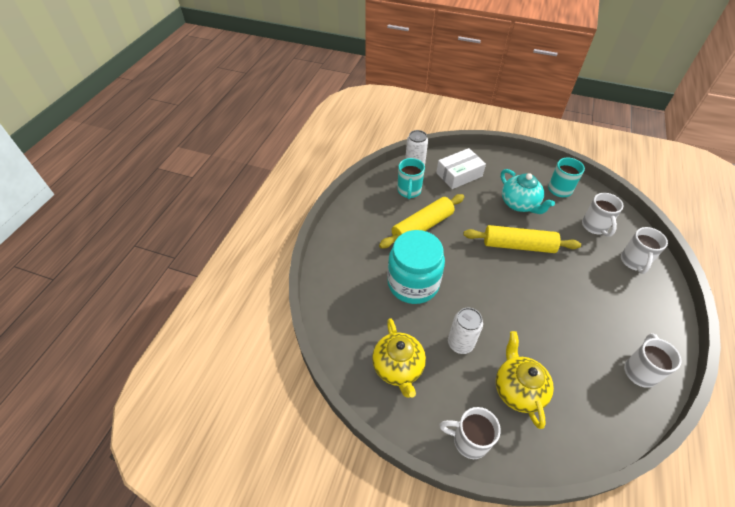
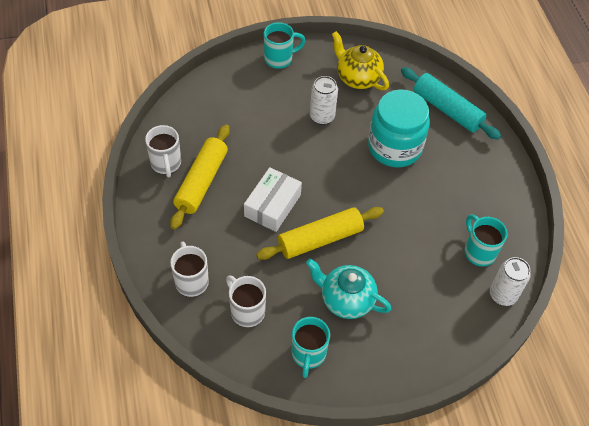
camera: 145 degrees right, 5 degrees up
(341, 292) = (447, 110): none -> turquoise rolling pin
(422, 226) = (430, 211): yellow rolling pin -> yellow rolling pin (201, 182)
(459, 174) = (442, 310): white box -> white box (272, 205)
(469, 440) = (279, 59): white mug -> turquoise mug
(518, 389) = (260, 104): yellow teapot -> none

